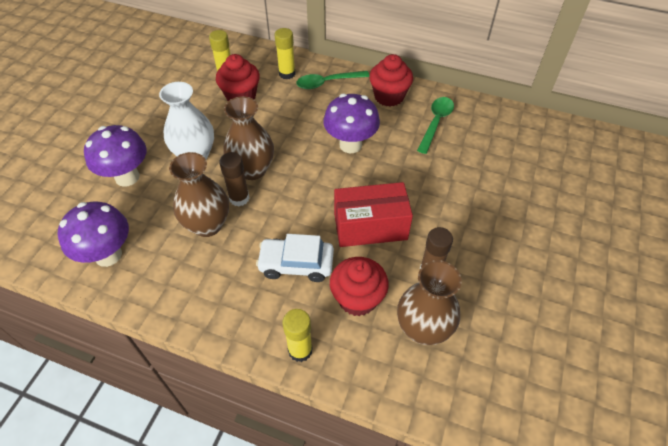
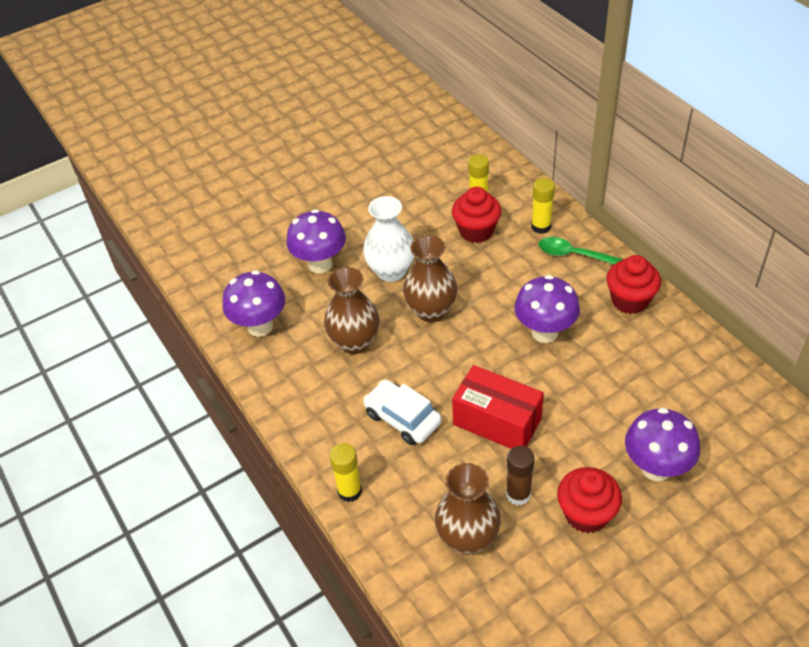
camera: 40 degrees right, 5 degrees down
(239, 198) = (399, 332): brown glue stick -> none
(357, 298) = (431, 478): red cupcake -> red cupcake (586, 514)
(435, 123) = (657, 353): green spoon -> none
(501, 199) = (656, 468): none -> purple mushroom

